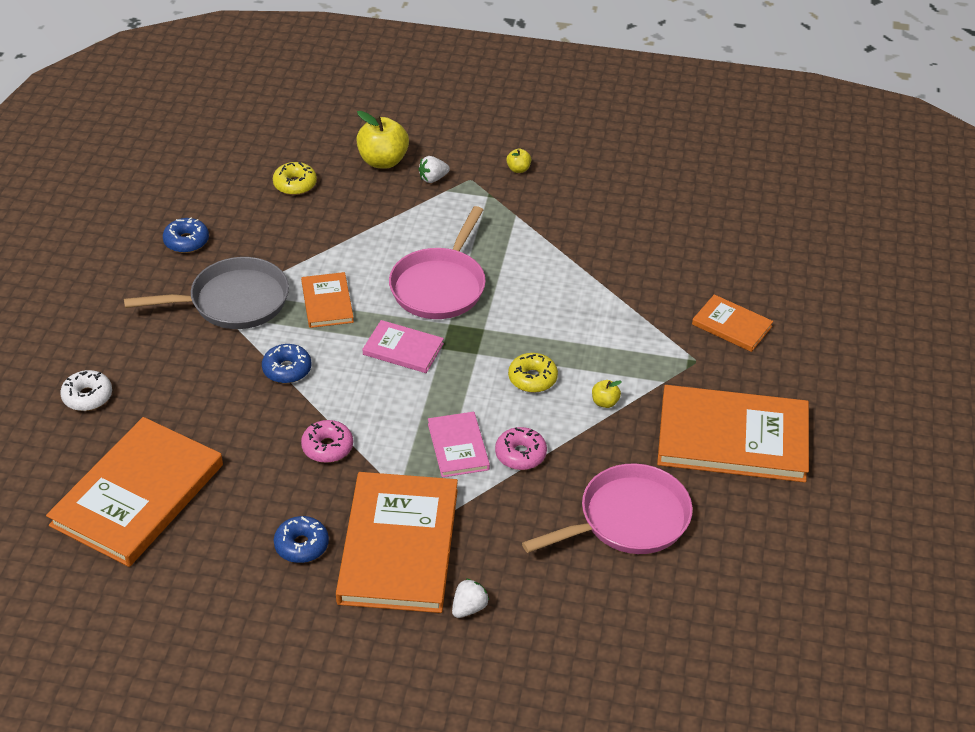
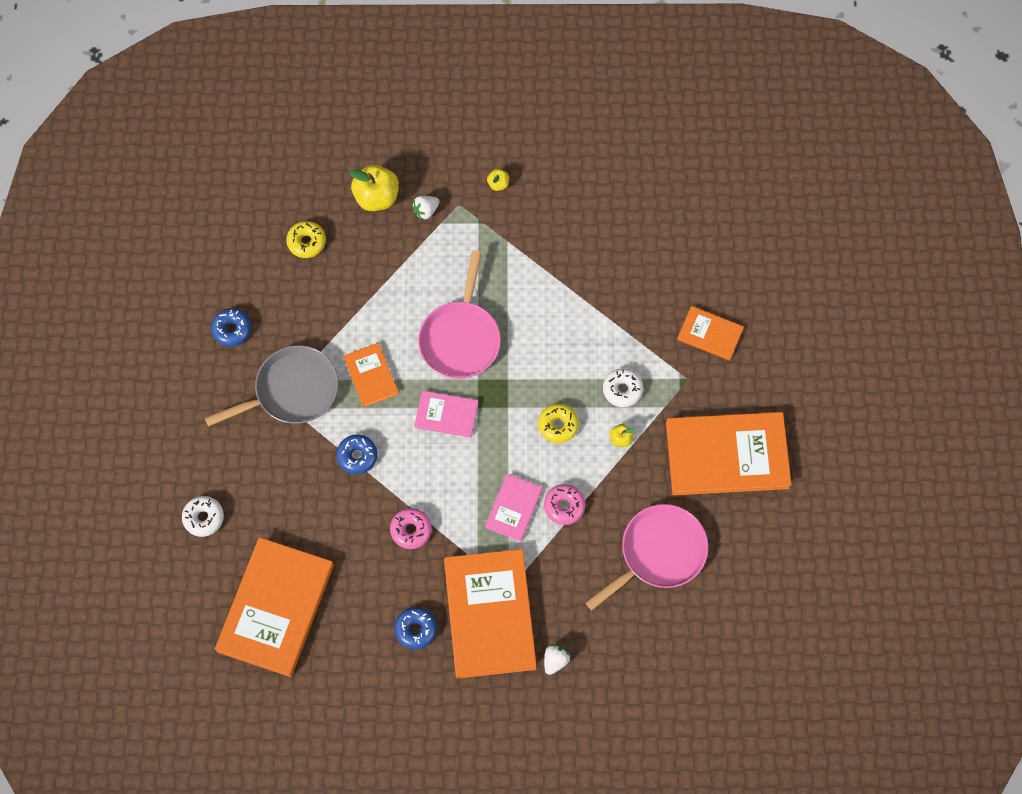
camera: 10 degrees left, 25 degrees up
(458, 446) = (513, 508): pink book -> pink book turned 45 degrees clockwise
(617, 358) = (622, 390): none -> white donut

